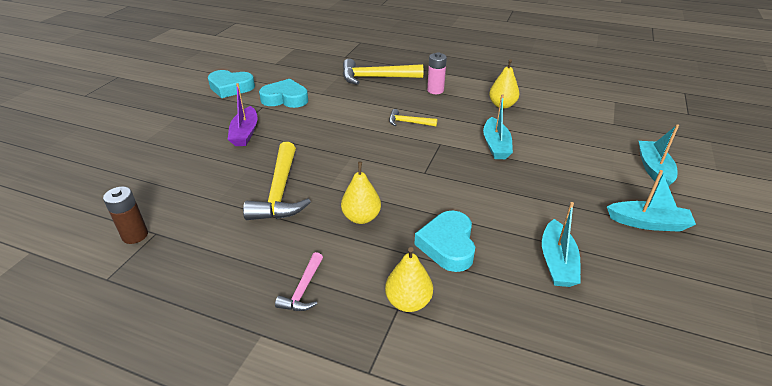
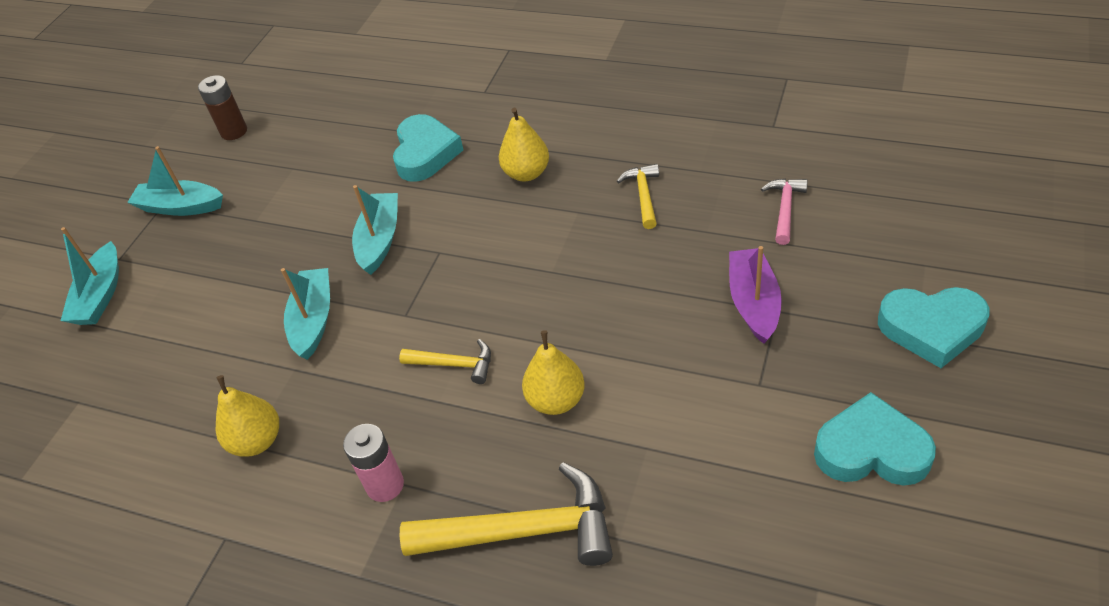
camera: 175 degrees left, 10 degrees up
(135, 235) = (795, 120): brown battery -> brown battery (234, 131)
(279, 192) = (643, 195): yellow hammer -> yellow hammer, size x0.52
(285, 99) = (720, 417): turquoise heart -> turquoise heart (931, 328)
(303, 289) = (578, 94): pink hammer -> pink hammer (785, 209)
(408, 302) = (474, 97): yellow pear -> yellow pear (556, 400)
(557, 262) = (313, 150): turquoise boat -> turquoise boat (380, 240)

